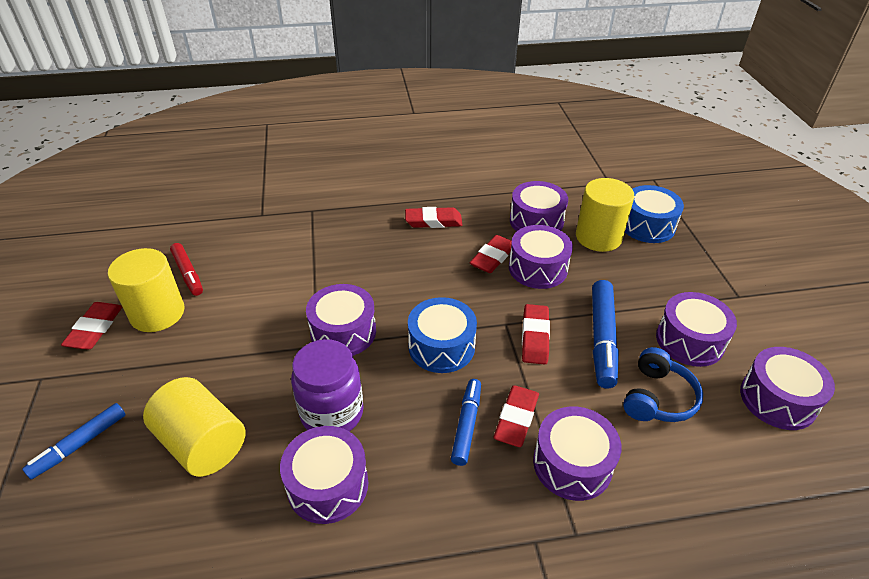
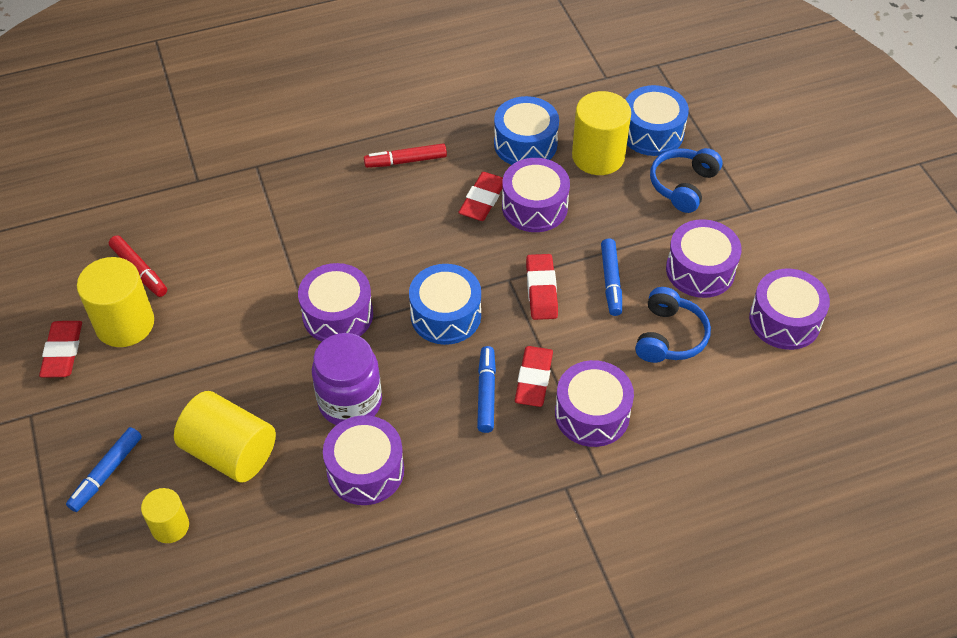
camera: 10 degrees left, 10 degrees up
(114, 511) = (170, 526): none -> yellow cylinder
(433, 221) = (405, 161): red eraser -> red marker
(536, 221) = (525, 144): purple drum -> blue drum
(602, 339) = (611, 281): blue marker -> blue marker, size x0.65
(674, 268) = (683, 185): none -> blue headphones

